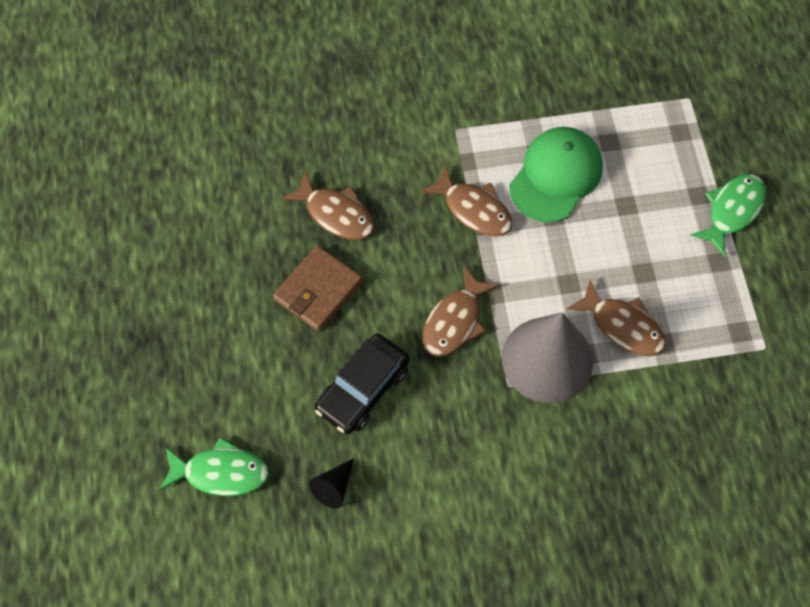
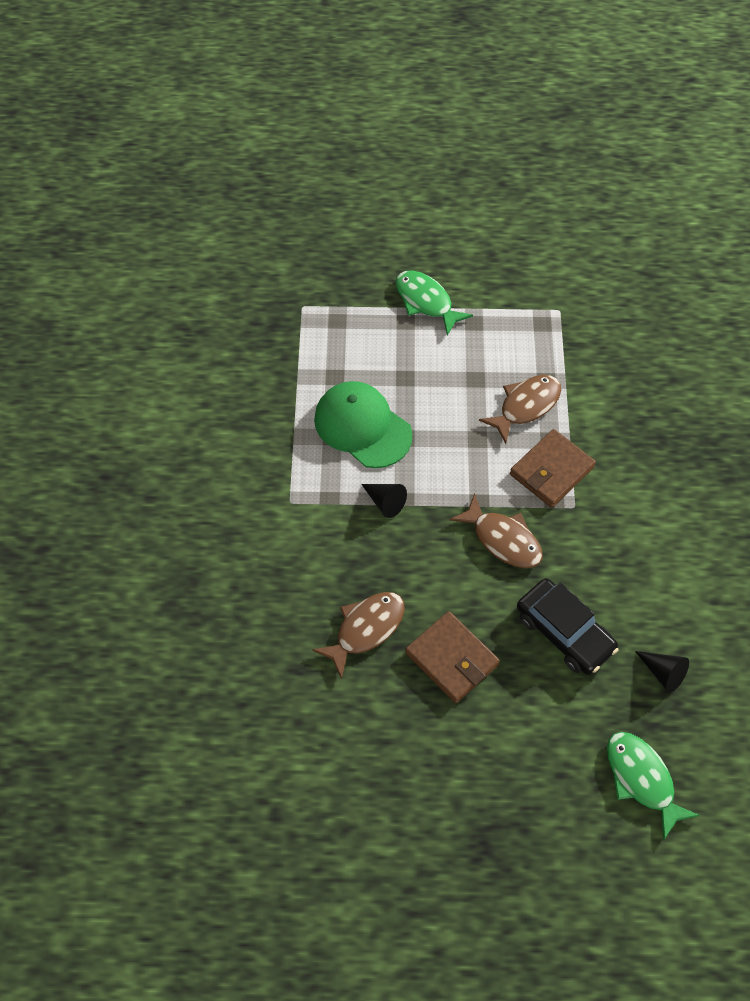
camera: 80 degrees left, 5 degrees down
(221, 472) = (641, 779): green fish -> green fish turned 45 degrees counterclockwise
(474, 209) = (385, 502): brown fish -> black cone
(547, 359) = (551, 471): grey cone -> brown wallet

